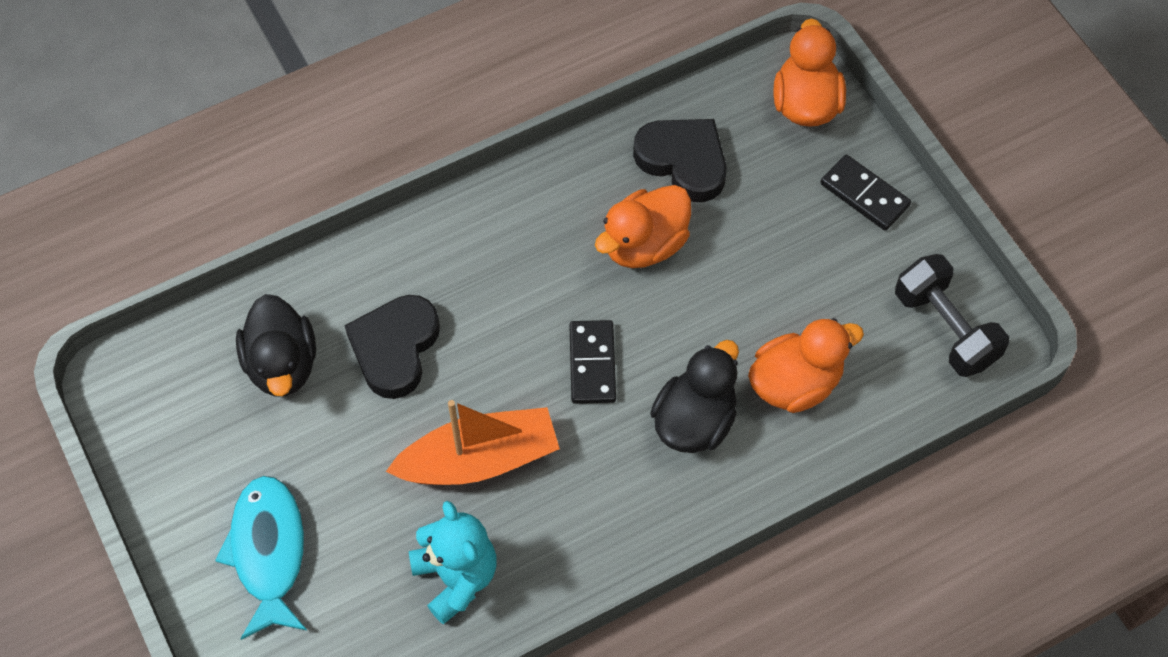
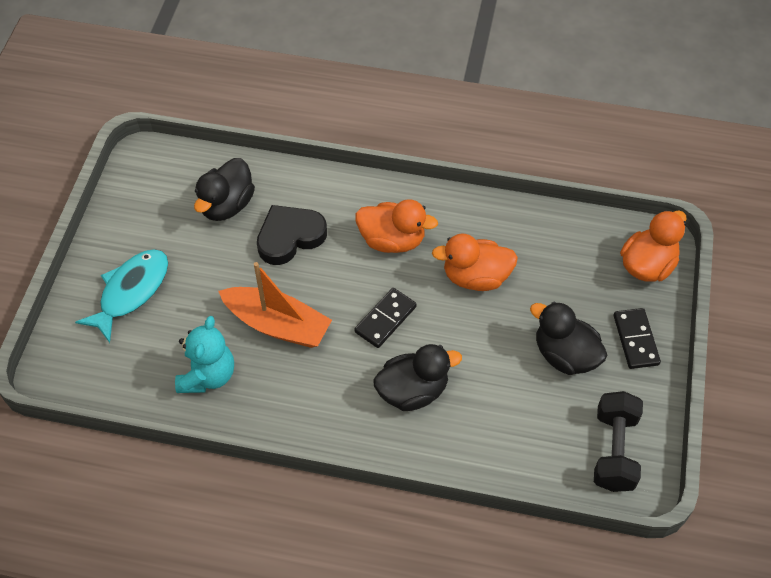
camera: 40 degrees right, 5 degrees down
(683, 161) = (542, 248): black heart -> none
(795, 383) = (491, 414): orange duck -> orange duck (392, 240)
(811, 263) = (565, 355): none -> black duck

